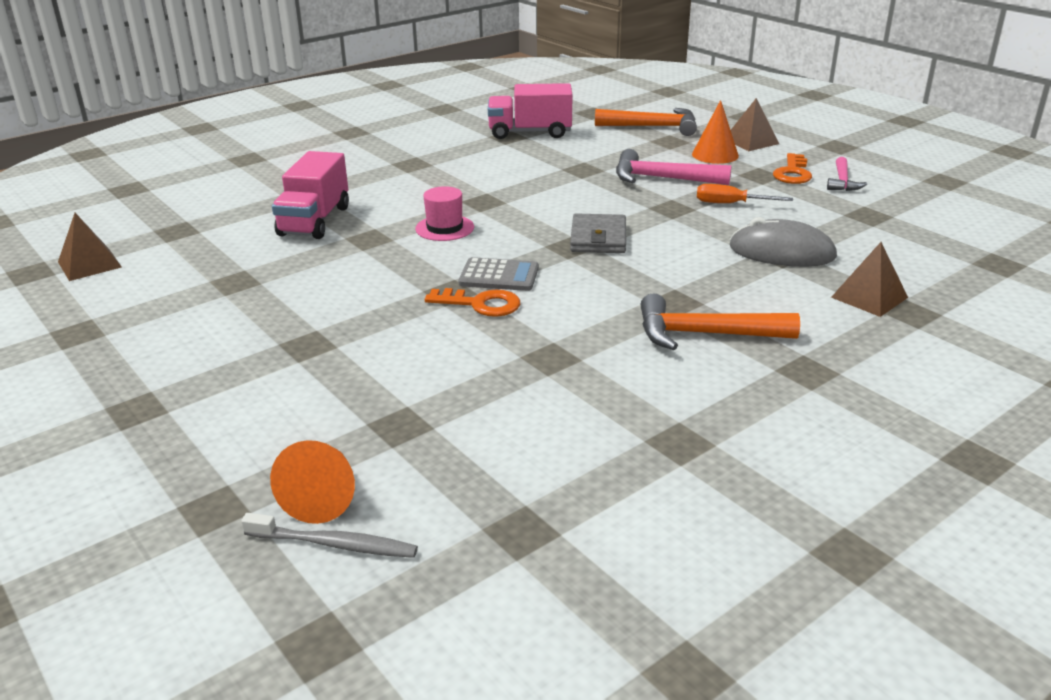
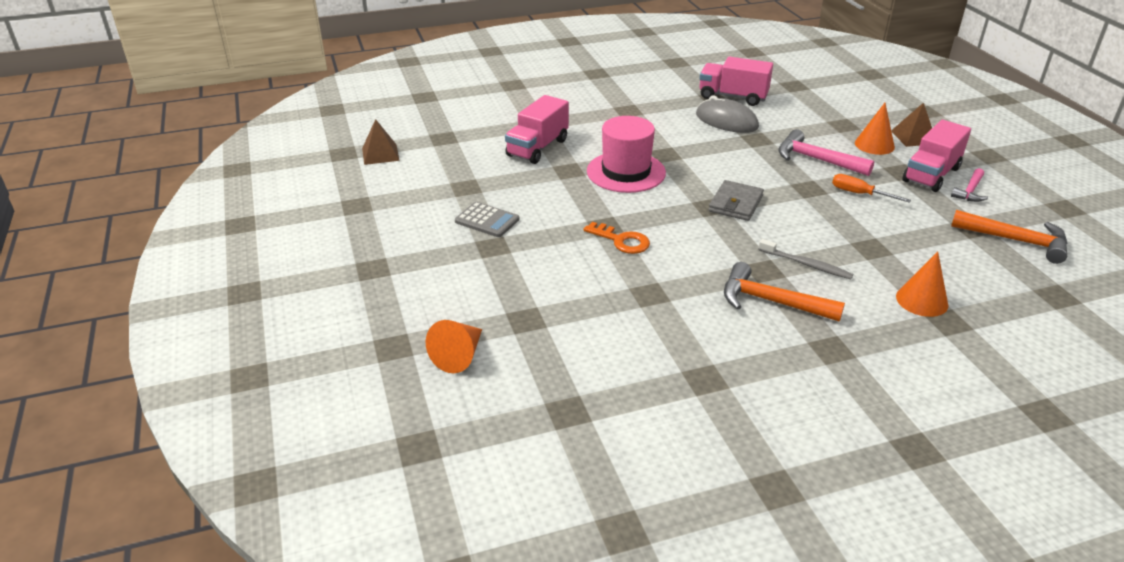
camera: 20 degrees right, 5 degrees up
(333, 544) = (452, 388): grey toothbrush -> grey toothbrush (806, 264)
(444, 228) = (626, 172): pink hat -> pink hat, size x1.78
(499, 276) = (645, 220): grey calculator -> grey calculator (487, 220)
(653, 127) = (837, 108): orange hammer -> orange hammer (1016, 241)
(782, 252) = (875, 246): grey mouse -> grey mouse (726, 121)
(792, 173) = (931, 175): orange key -> pink truck
(869, 297) = (922, 300): brown pyramid -> orange cone

